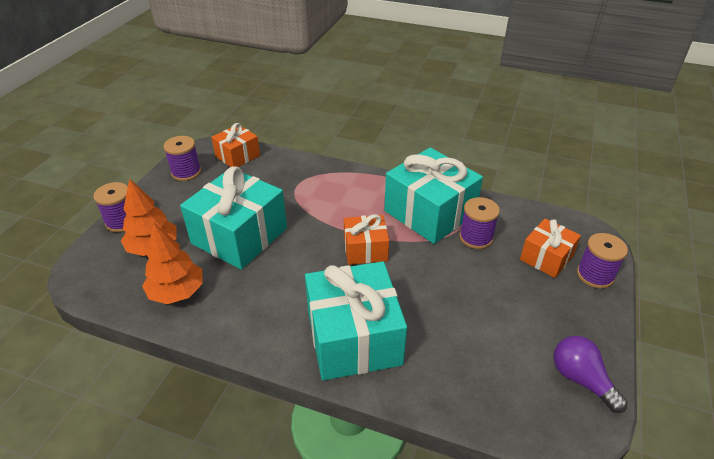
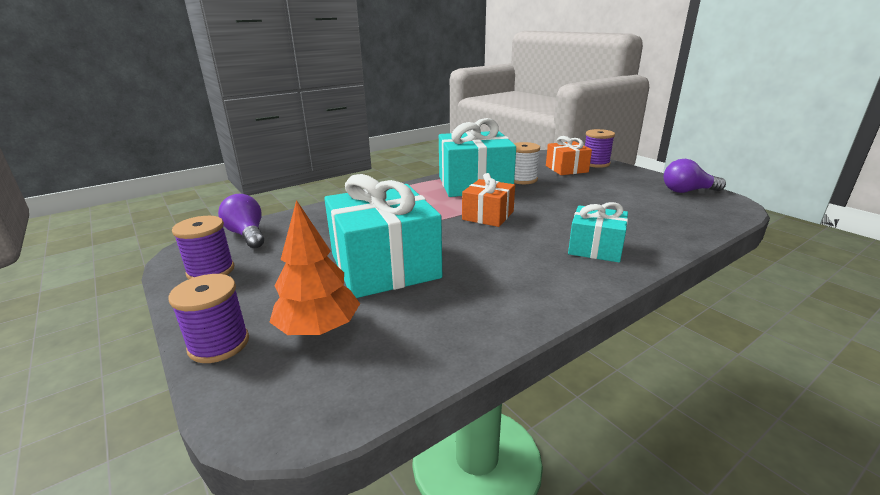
camera: 55 degrees left, 15 degrees down
(177, 292) = (430, 330): orange tree -> none
(237, 156) = (247, 235): orange gift -> purple light bulb
(353, 338) = (595, 248): turquoise gift -> turquoise gift, size x0.55
(476, 237) = (522, 179): purple spool -> white spool

